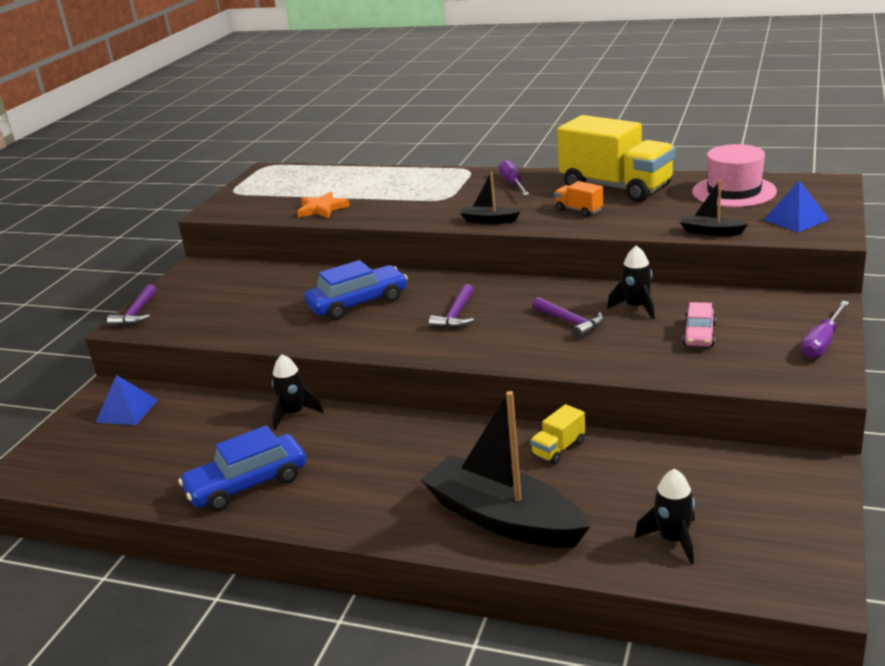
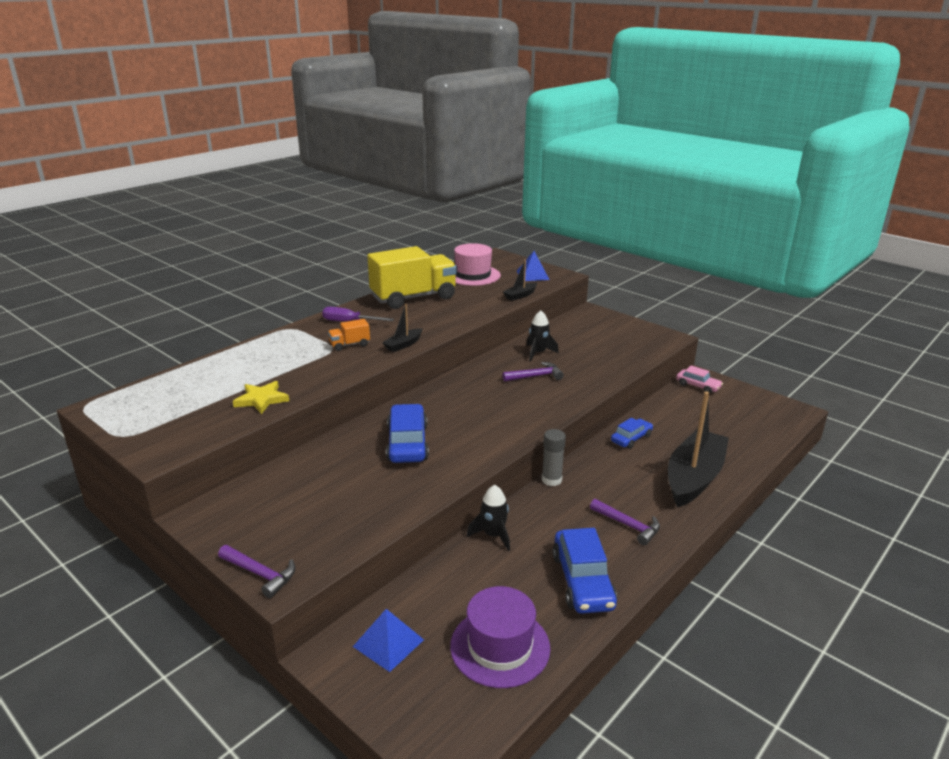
camera: 70 degrees left, 0 degrees up
(138, 464) = (500, 646): none -> purple hat
(322, 209) = (261, 399): orange star -> yellow star
(416, 418) = (551, 480): none -> grey glue stick
(456, 315) = (479, 410): purple hammer -> purple hammer (628, 525)
(503, 519) = (694, 477): black boat -> black boat turned 150 degrees clockwise
(558, 449) = (631, 438): yellow truck -> blue car
(579, 210) = (433, 316): orange truck -> orange truck (349, 345)
(673, 539) = (741, 432): black rocket -> none
(699, 334) = (590, 348): pink car -> pink car (698, 386)
(822, 342) = (629, 325): purple screwdriver -> none

